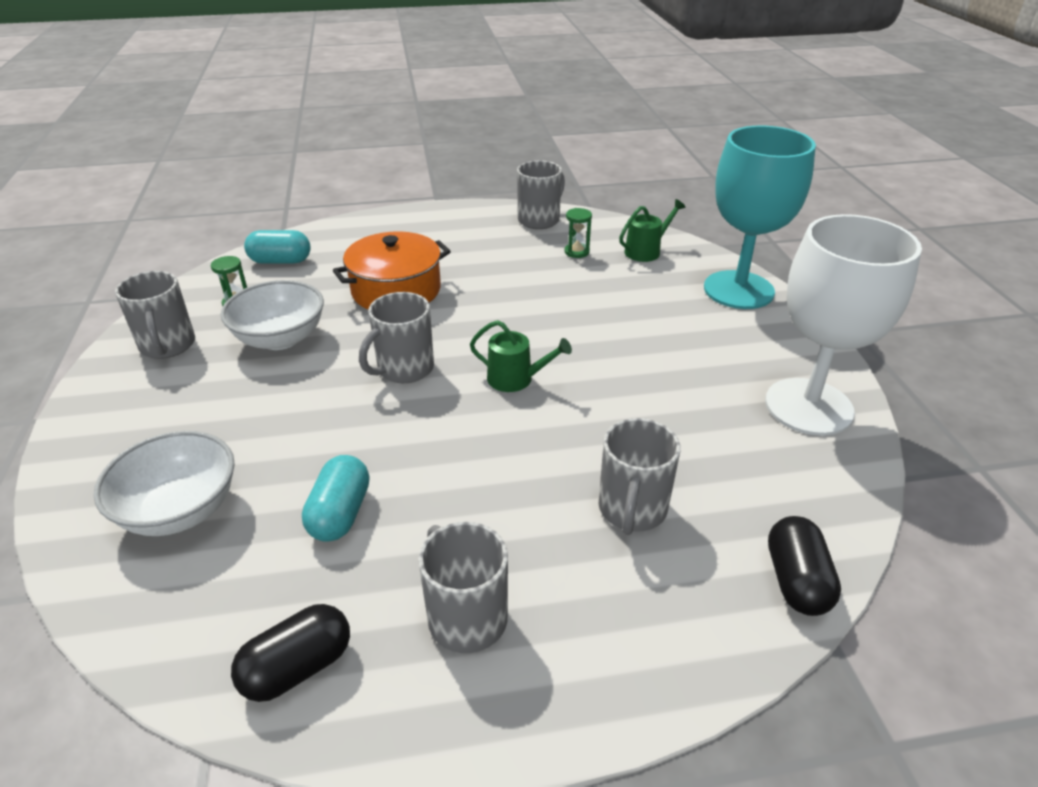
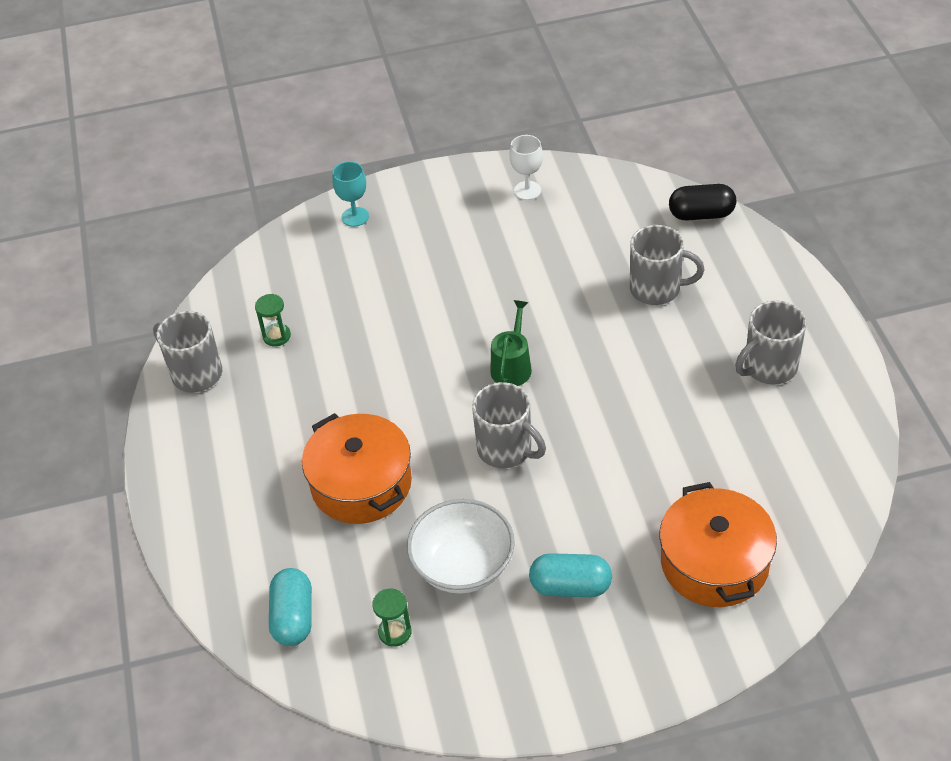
camera: 90 degrees left, 10 degrees up
(168, 346) = (485, 670): grey mug -> none
(180, 510) = (714, 563): white bowl -> orange pot
(298, 667) = (829, 445): black capsule -> none
(340, 513) = (695, 455): turquoise capsule -> turquoise capsule (570, 586)
(646, 251) = (276, 280): green watering can -> none
(738, 290) = (355, 217): turquoise goblet -> turquoise goblet, size x0.41
(808, 406) = (527, 190): white goblet -> white goblet, size x0.41

